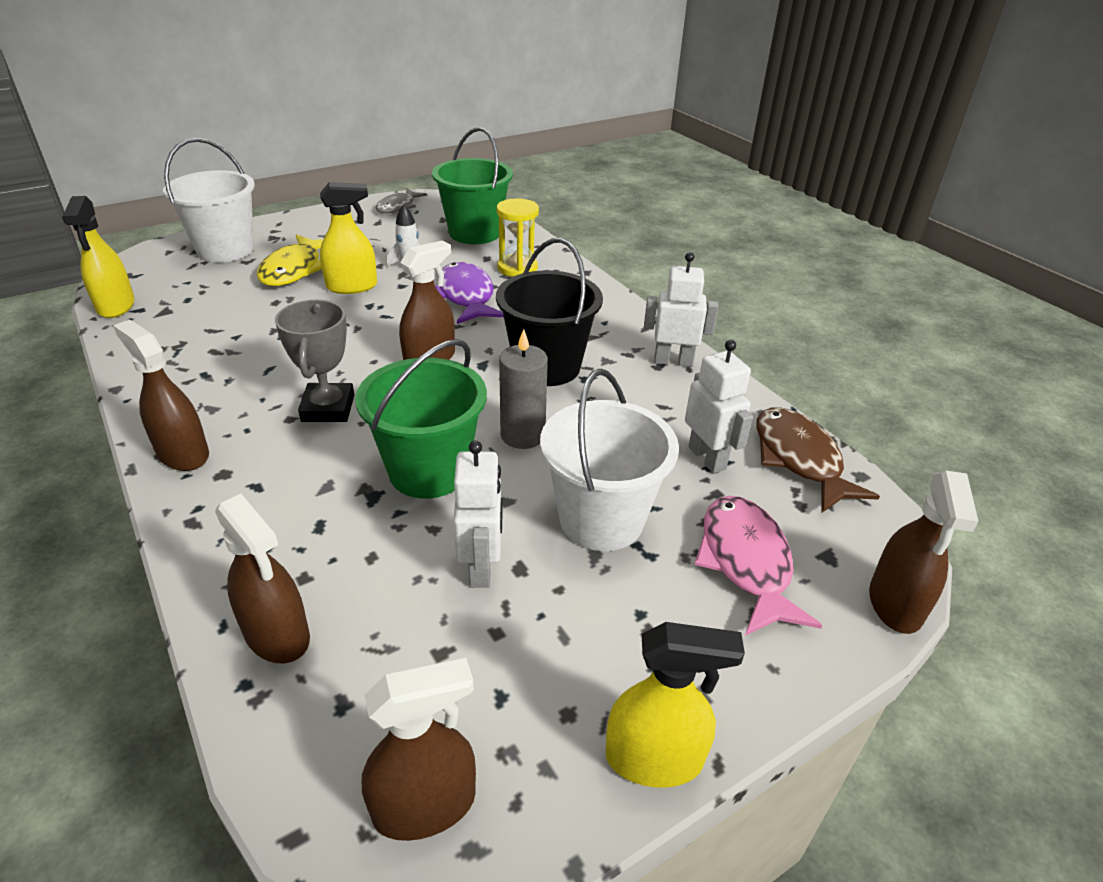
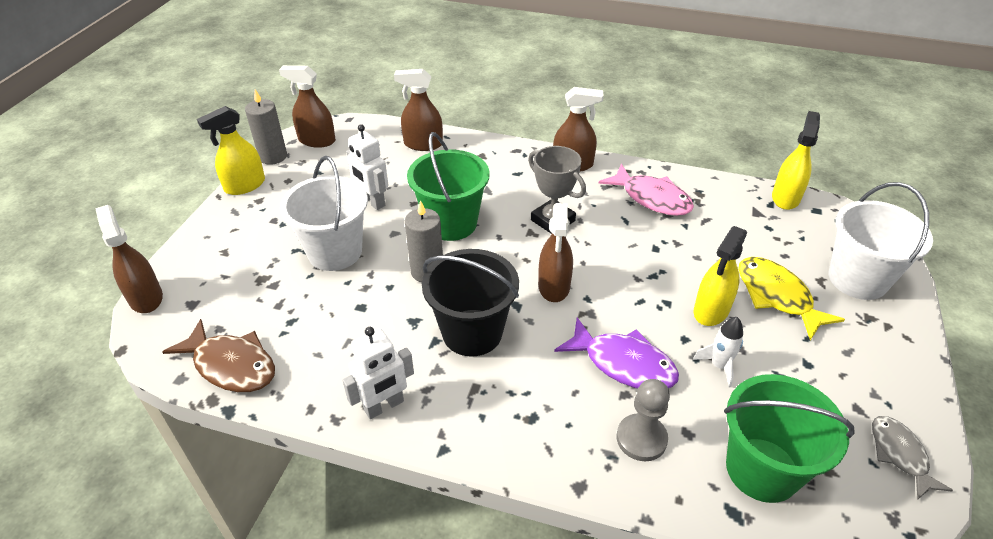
camera: 140 degrees right, 5 degrees up
(116, 306) = (785, 198): yellow spray bottle -> yellow spray bottle turned 75 degrees clockwise
(425, 805) = (316, 140): brown spray bottle -> brown spray bottle turned 75 degrees clockwise
(517, 268) = (641, 439): yellow hourglass -> grey pawn
(548, 818) = (273, 156): none -> grey candle
(707, 458) = (298, 326): white robot -> none
(746, 562) = (240, 274): pink fish -> pink fish (651, 198)

